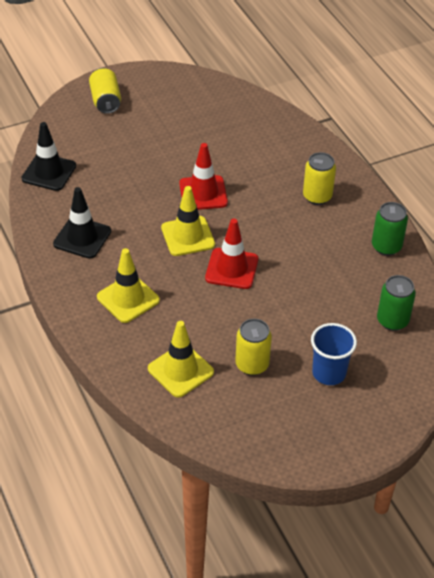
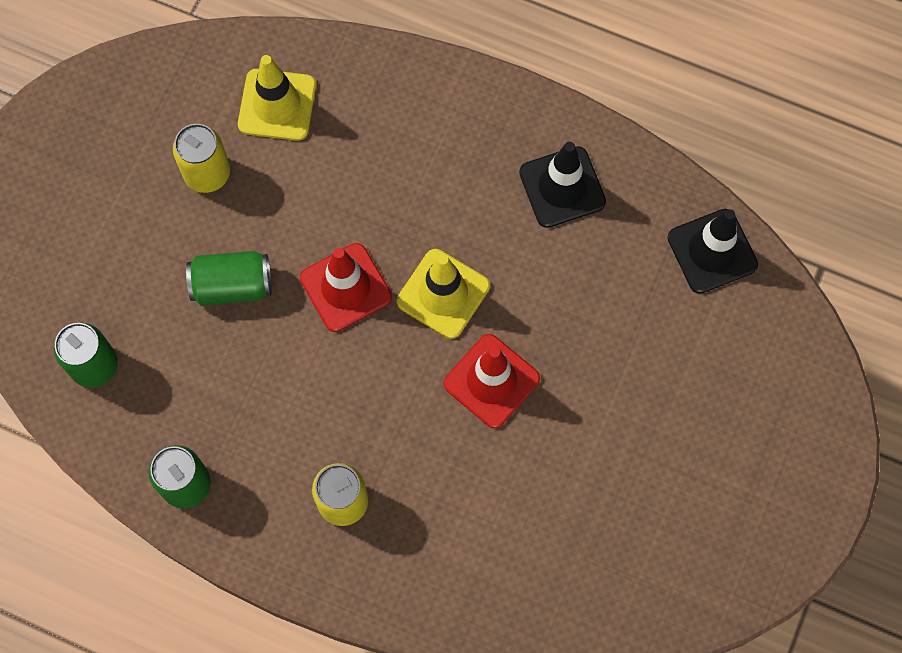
camera: 140 degrees right, 25 degrees up
(105, 101) = (786, 442): yellow can -> none
(128, 299) = (422, 147): yellow traffic cone -> none
(288, 307) = (232, 285): none -> green can
(329, 373) = (114, 230): blue cup -> none

